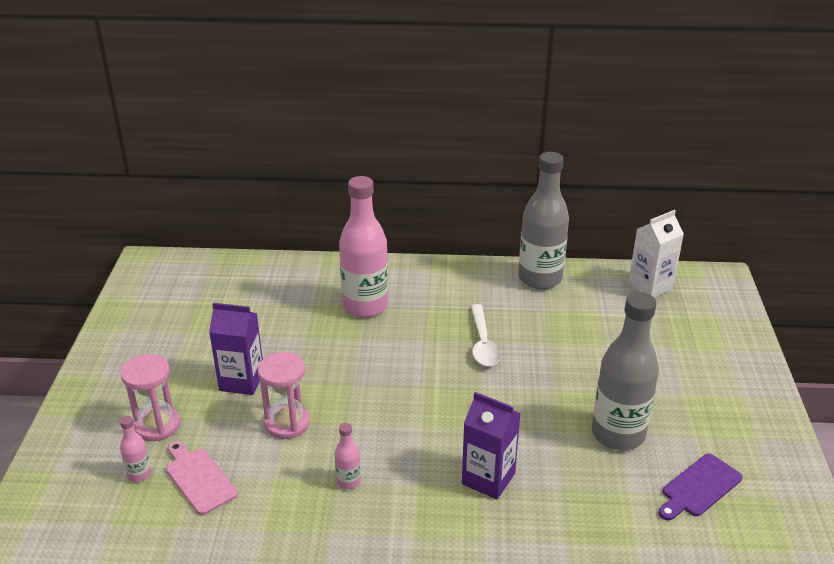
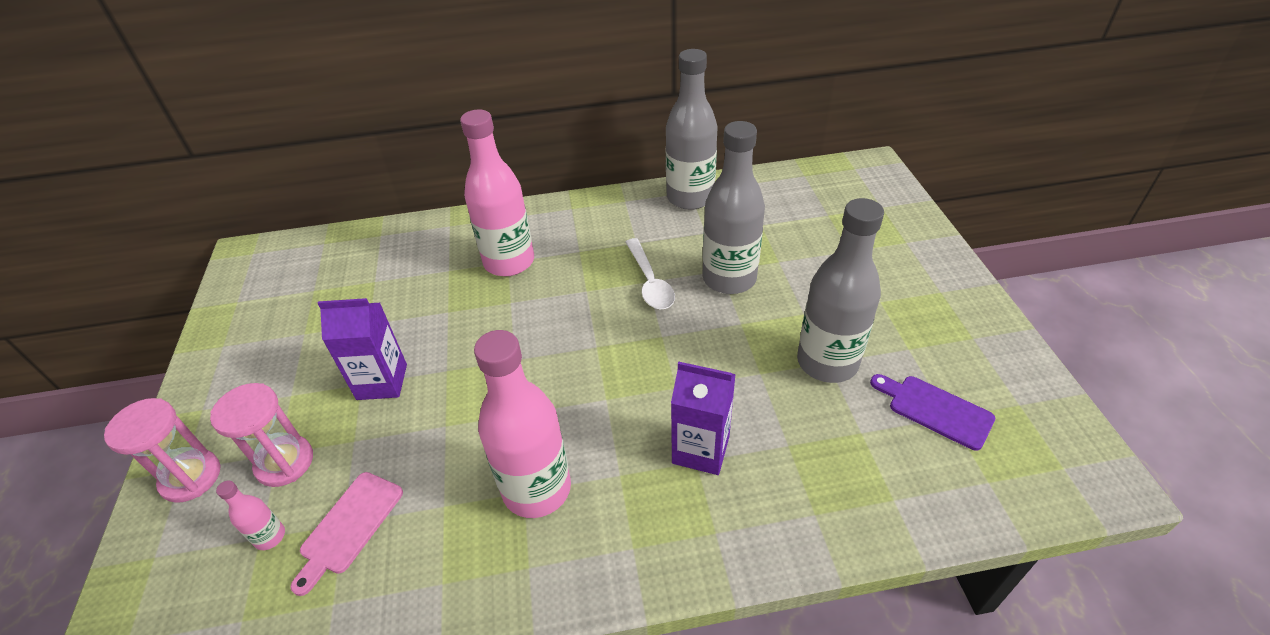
camera: 10 degrees left, 10 degrees up
(199, 478) = (349, 526): pink cutting board -> pink cutting board turned 105 degrees counterclockwise
(287, 423) = (447, 426): pink hourglass -> pink hourglass (191, 477)
(348, 481) = (537, 489): pink bottle -> pink bottle, size x2.34
(554, 352) = (729, 278): none -> grey bottle
(650, 286) = (805, 187): white carton -> none
(699, 487) = (935, 410): purple cutting board -> purple cutting board turned 90 degrees clockwise

